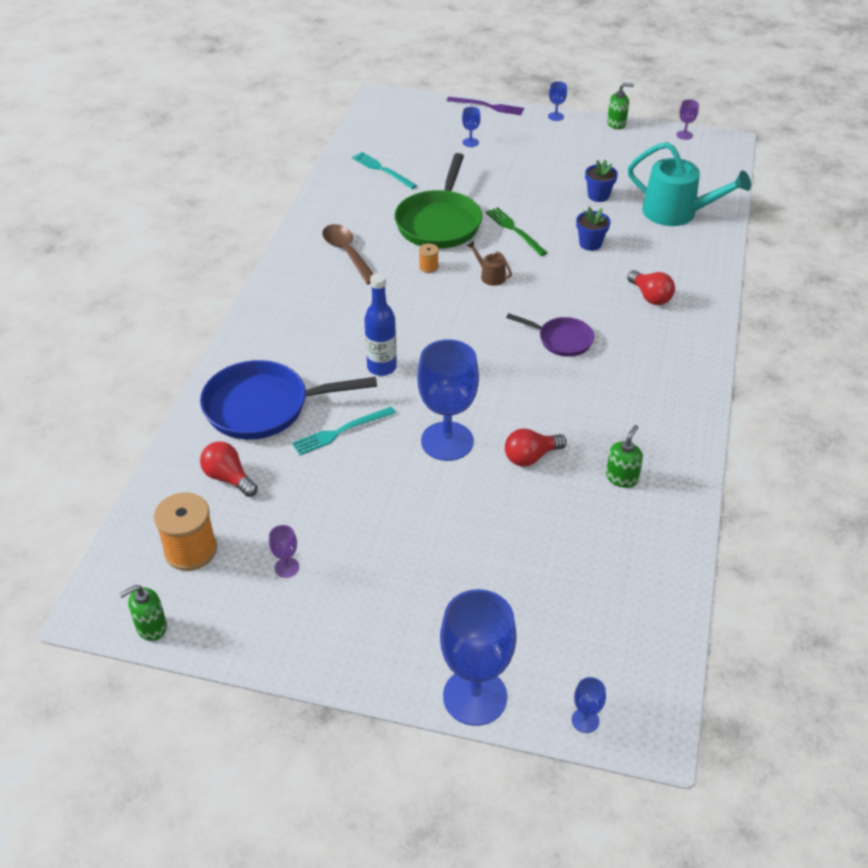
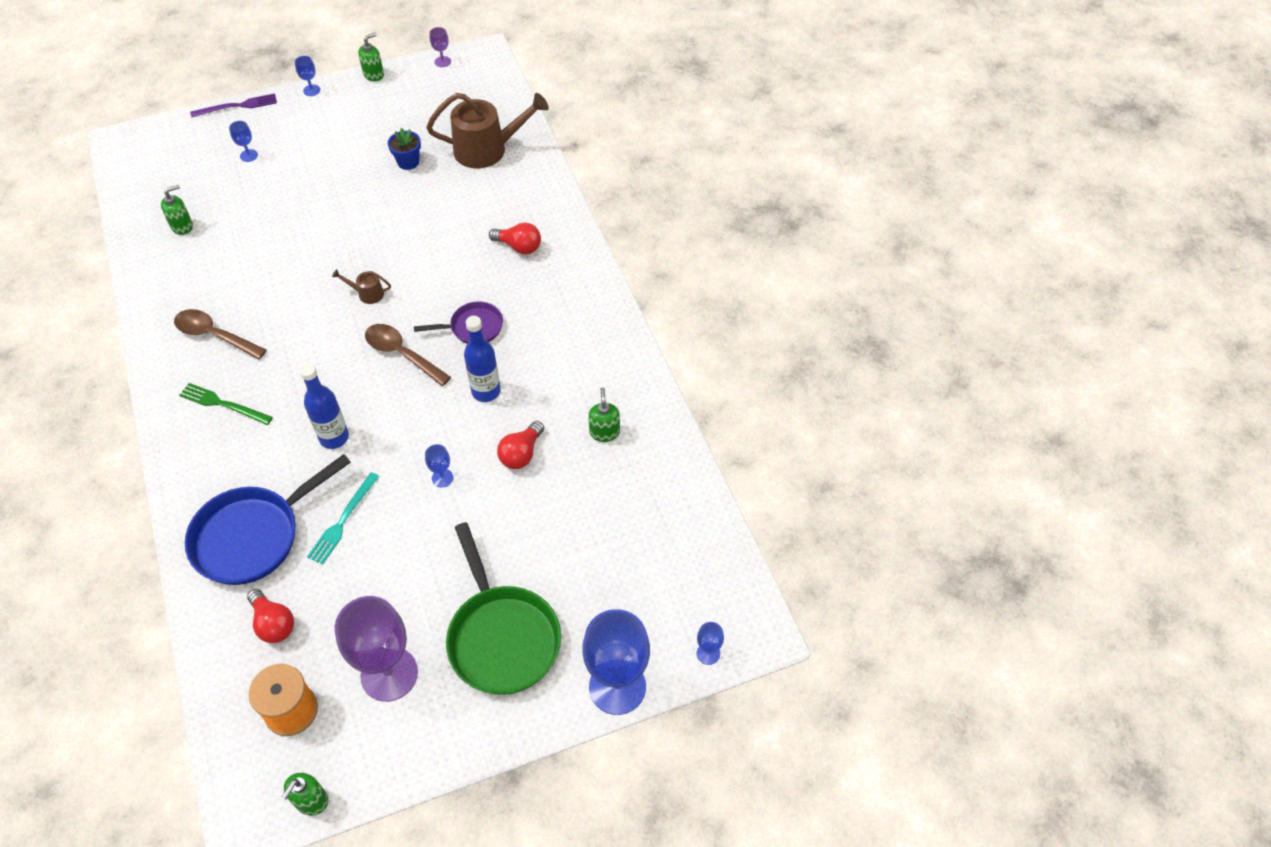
camera: 35 degrees left, 10 degrees up
(228, 478) = (273, 623): red light bulb -> red light bulb turned 135 degrees counterclockwise
(286, 567) = (389, 674): purple goblet -> purple goblet, size x2.37
(382, 170) = (182, 226): turquoise fork -> green soap dispenser
(428, 267) = (304, 312): orange spool -> none
(439, 222) = (281, 259): green pan -> green pan (502, 637)
(447, 441) = (442, 478): blue goblet -> blue goblet, size x0.42
(485, 332) = (402, 354): none -> brown spoon
(514, 230) = (357, 234): green fork -> green fork (223, 404)
(536, 393) = (486, 391): none -> blue bottle
(590, 244) = (434, 217): blue flower pot -> none
(676, 213) = (487, 149): turquoise watering can -> brown watering can

